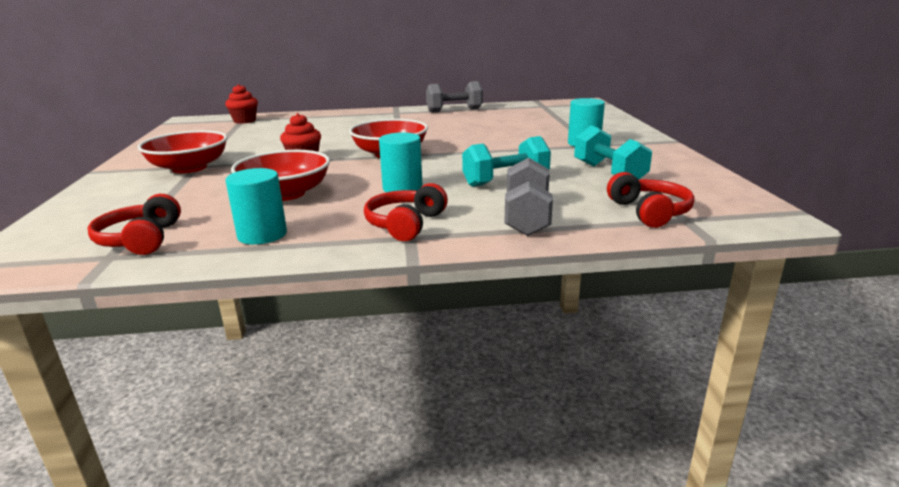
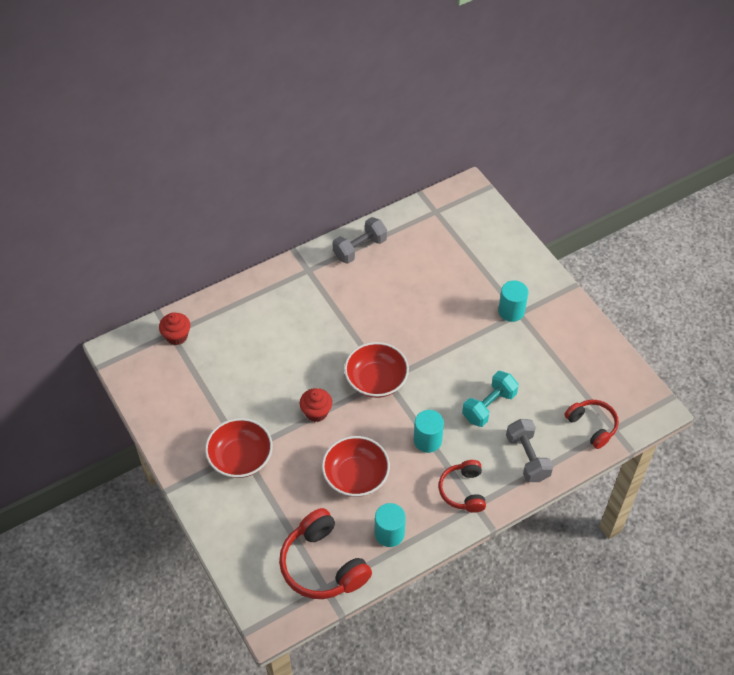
camera: 25 degrees left, 30 degrees up
(141, 239) = (322, 565): red headphones -> red headphones, size x1.62
(608, 173) = (549, 369): turquoise dumbbell -> none

